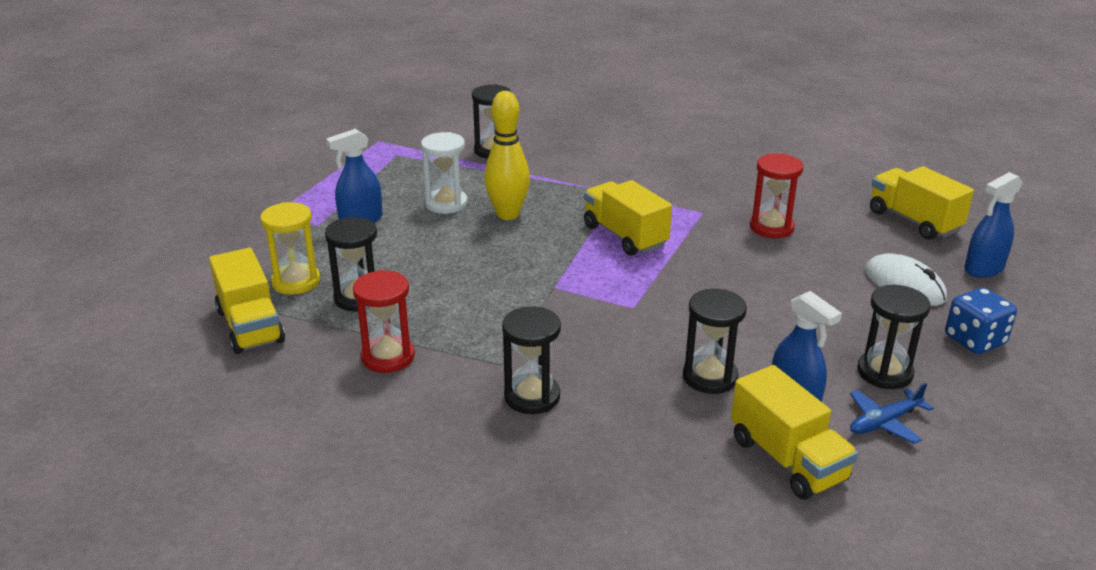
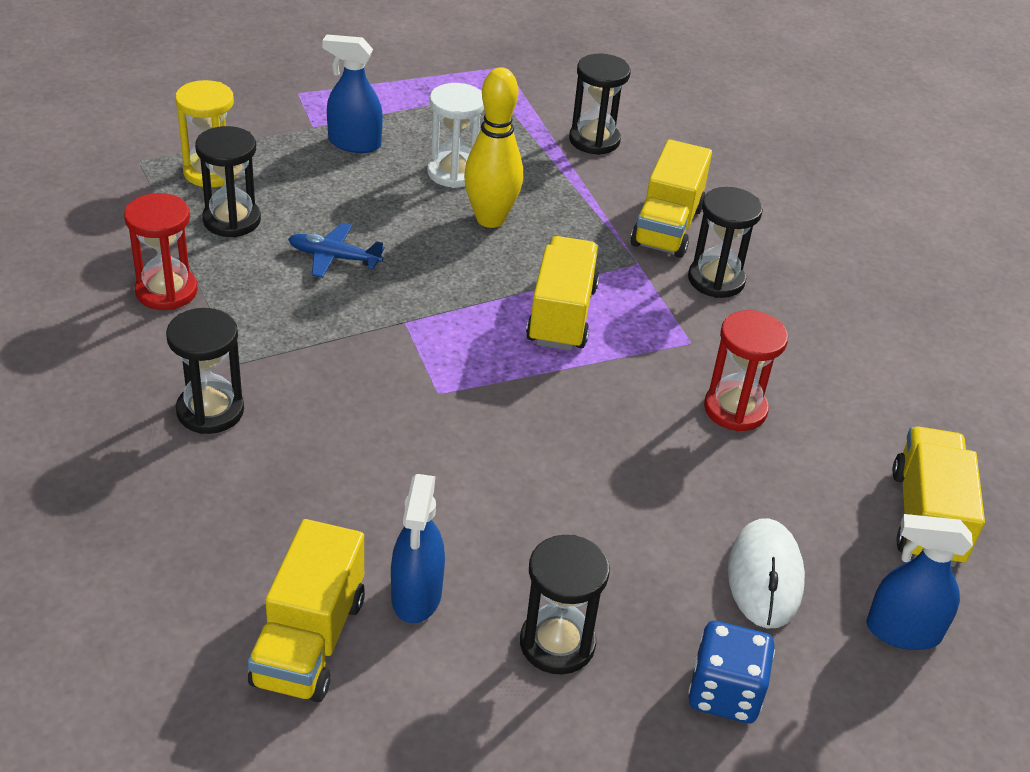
camera: 40 degrees right, 10 degrees up
(250, 326) = (118, 191): yellow truck -> yellow truck (667, 226)
(710, 377) = (384, 512): black hourglass -> black hourglass (716, 280)
(885, 422) = (462, 687): blue plane -> blue plane (334, 257)

